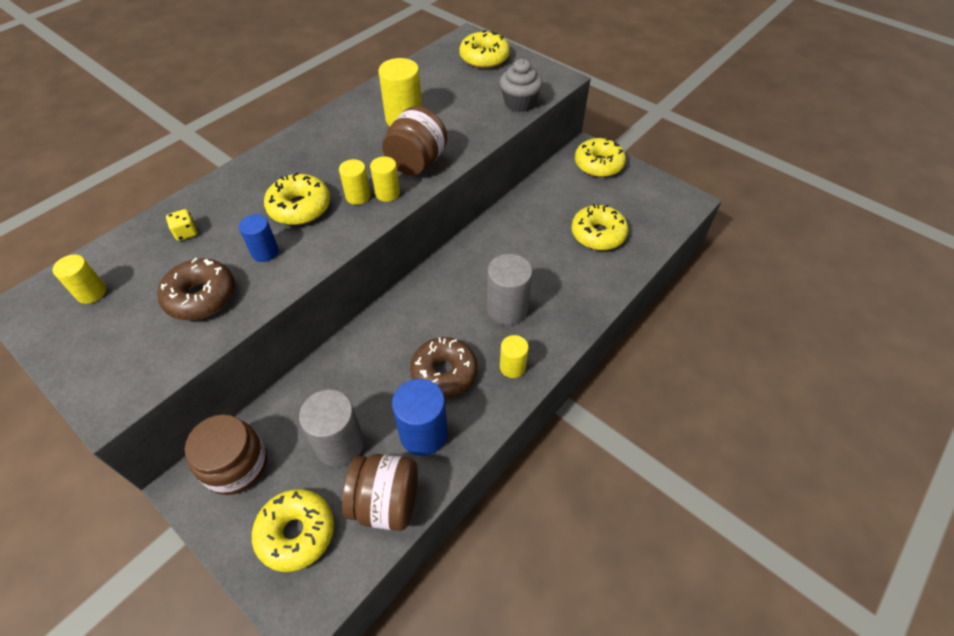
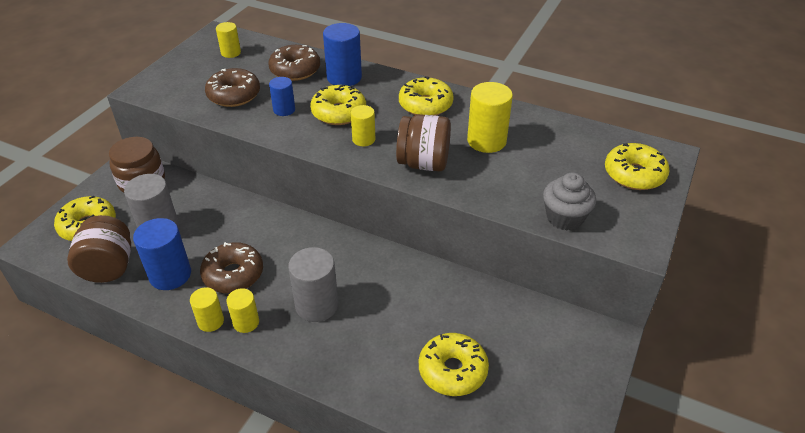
camera: 75 degrees right, 10 degrees down
(186, 233) = (295, 70): yellow dice -> brown donut
(233, 193) = (344, 77): none -> blue cylinder
(387, 193) = (374, 155): yellow cylinder -> yellow cylinder (211, 321)
(598, 164) = (582, 355): yellow donut -> yellow donut (425, 105)

